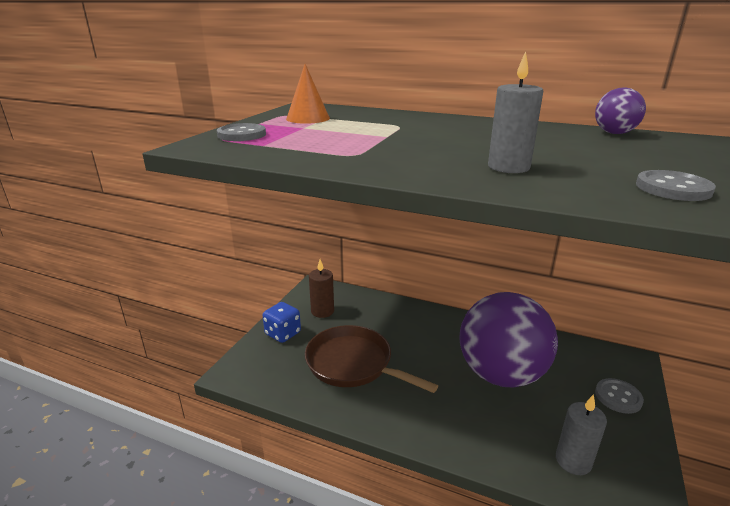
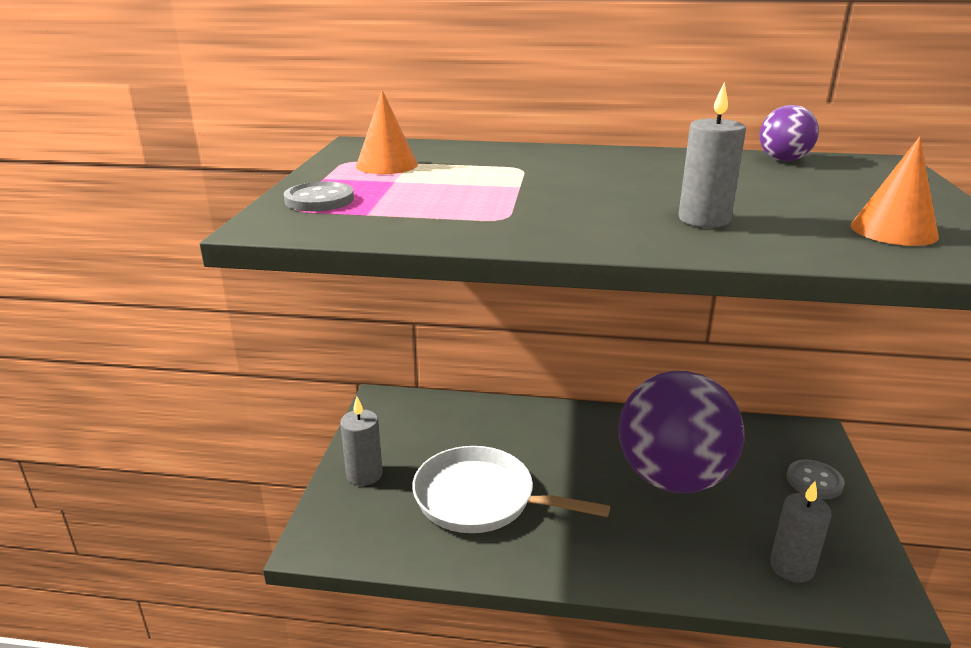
camera: 15 degrees left, 0 degrees up
(283, 333) = (364, 474): blue dice -> grey candle
(322, 311) = (407, 433): brown candle -> none
(352, 364) = (480, 499): brown pan -> white pan
(673, 188) = (893, 231): grey button -> orange cone

